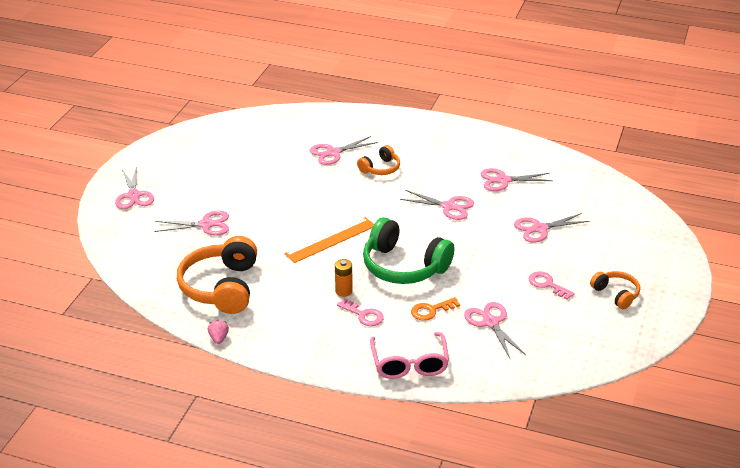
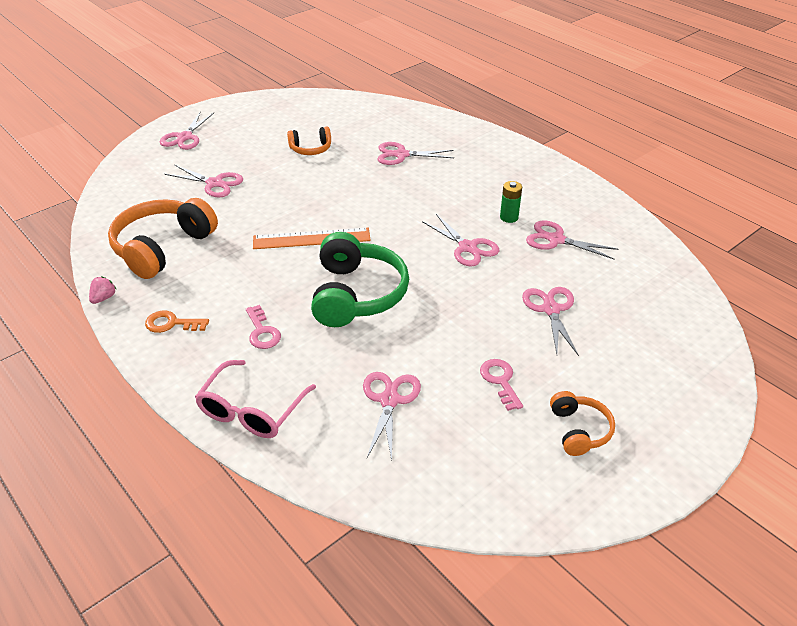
camera: 30 degrees right, 5 degrees up
(343, 291) = (269, 297): orange battery -> none
(380, 168) = (433, 184): orange headphones -> orange headphones (311, 149)
(403, 266) = (357, 294): green headphones -> green headphones turned 150 degrees counterclockwise
(431, 310) = (337, 356): orange key -> orange key (171, 323)
(457, 175) = (509, 217): none -> green battery
(539, 229) = (551, 309): pink scissors -> pink scissors turned 75 degrees clockwise

